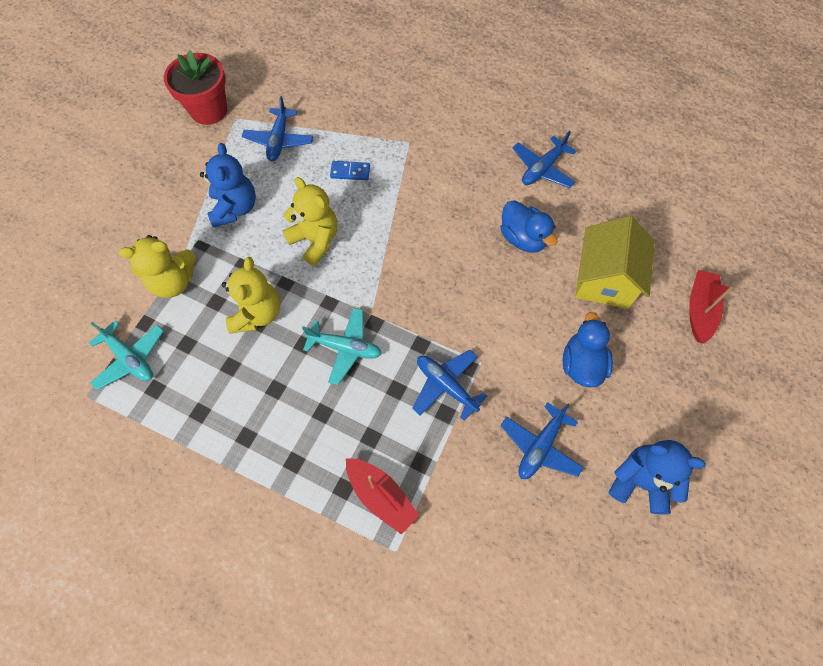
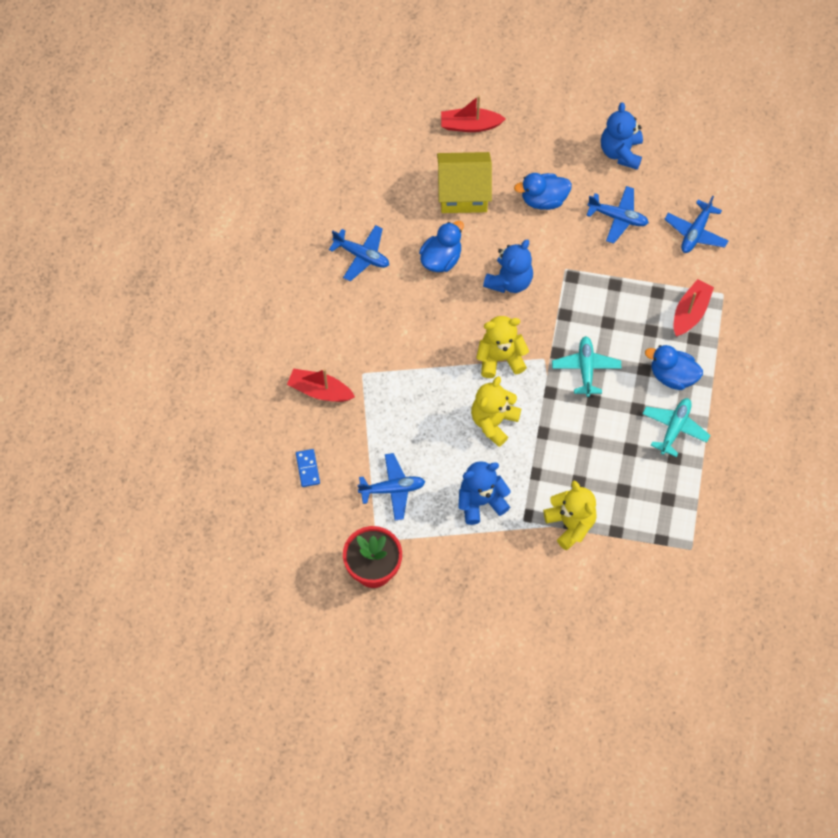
camera: 105 degrees left, 0 degrees up
(130, 358) = (649, 529): turquoise plane -> turquoise plane (674, 428)
(257, 313) = (578, 445): yellow teddy bear -> yellow teddy bear (500, 358)
(302, 444) = (672, 376): none -> blue duck
(350, 172) = (411, 414): blue domino -> blue domino (308, 468)
(401, 106) = (320, 391): none -> red boat
(446, 385) = (592, 288): blue plane -> blue plane (695, 232)
(479, 298) = (509, 281): none -> blue teddy bear

